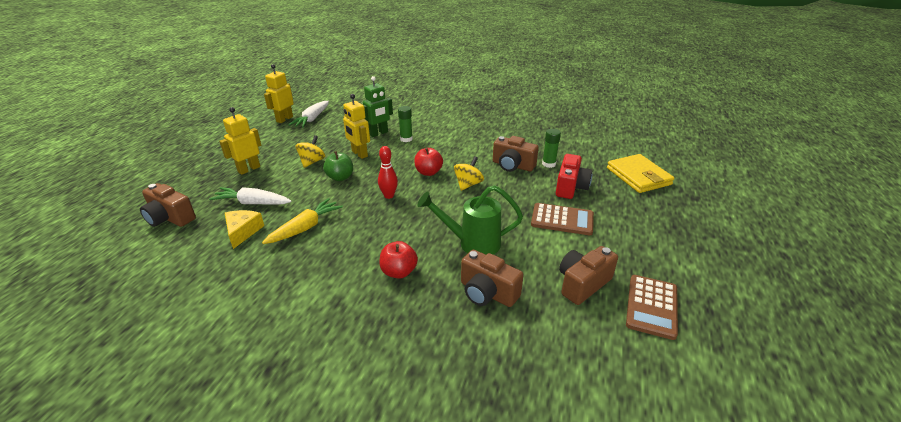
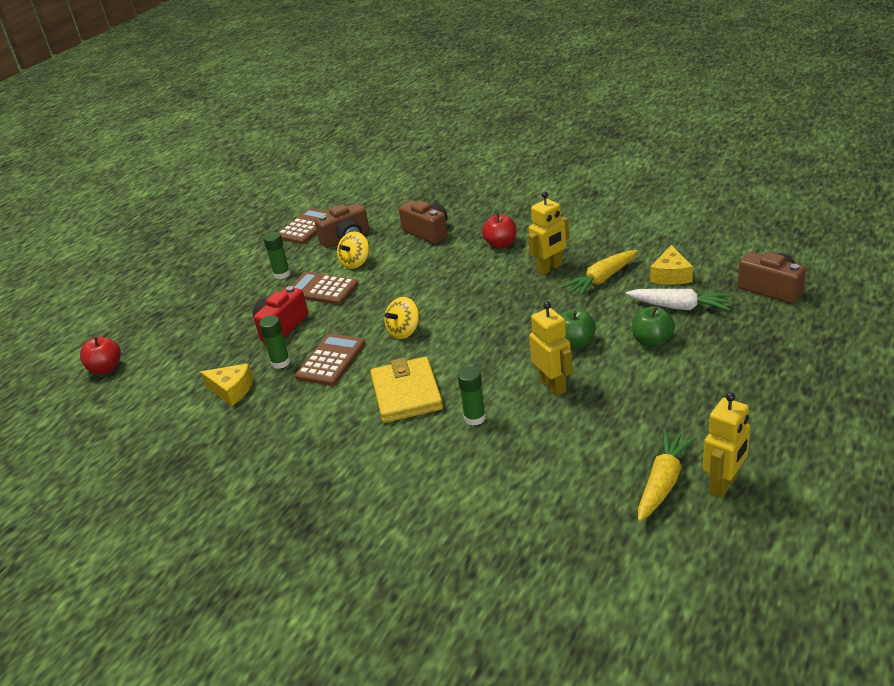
camera: 165 degrees left, 0 degrees up
(249, 169) = (718, 358): yellow robot -> yellow robot (549, 268)
(286, 179) = (652, 341): none -> green apple
(312, 119) = (663, 482): white carrot -> yellow carrot
(312, 162) = (625, 371): yellow spinning top -> yellow spinning top (356, 263)
(378, 133) = (523, 433): green robot -> none
(389, 196) = (508, 316): red bowling pin -> none
(428, 172) = (451, 350): red apple -> red apple (106, 368)
(472, 243) = (426, 267): green watering can -> none
(512, 165) = (331, 360): brown camera -> brown calculator
(568, 149) = (232, 390): none -> yellow cheese
(617, 236) = (282, 274): none -> green glue stick
(638, 176) = (185, 342): yellow wallet -> yellow wallet (406, 393)

